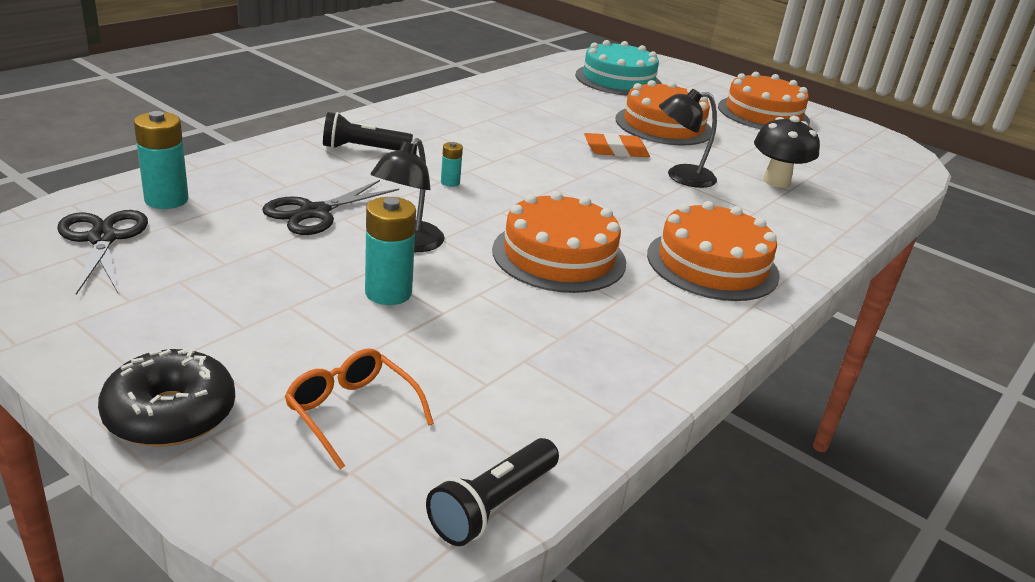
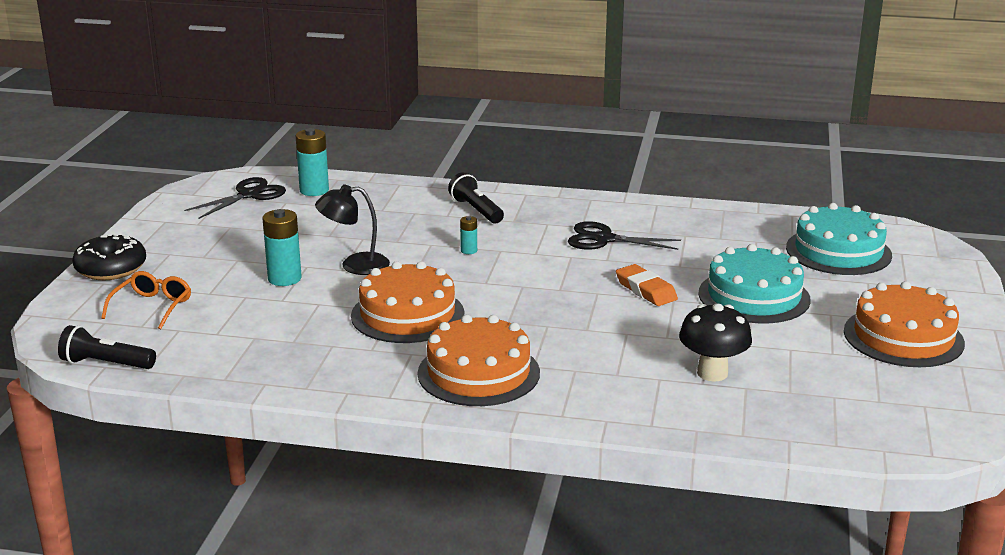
camera: 65 degrees right, 5 degrees down
(315, 213) = (357, 229): black scissors -> black scissors (604, 239)
(663, 125) = (754, 296): orange cake -> turquoise cake
(681, 177) = (638, 328): black lamp -> none

